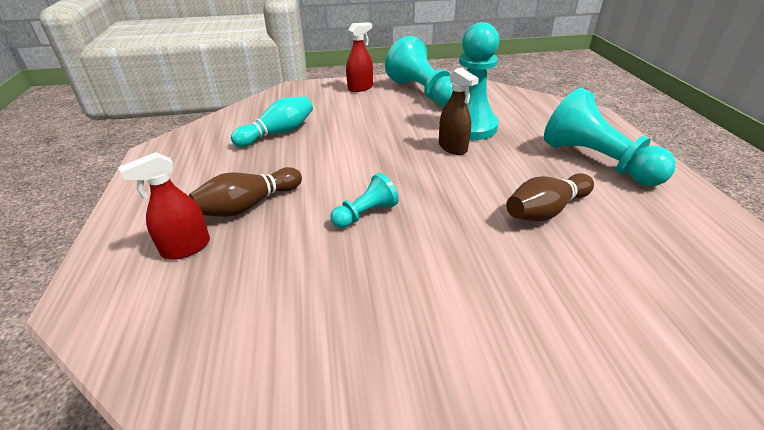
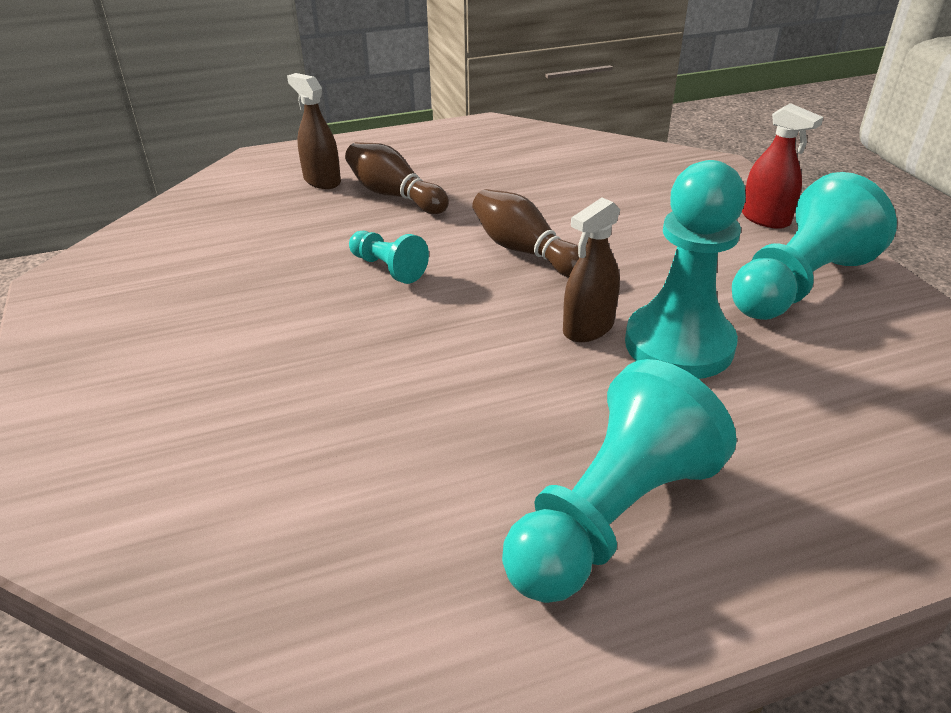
camera: 80 degrees right, 0 degrees up
(186, 248) = (322, 181): red spray bottle -> brown spray bottle
(278, 133) = (563, 181): turquoise bowling pin -> none
(546, 210) = (419, 427): brown bowling pin -> brown bowling pin (525, 251)

